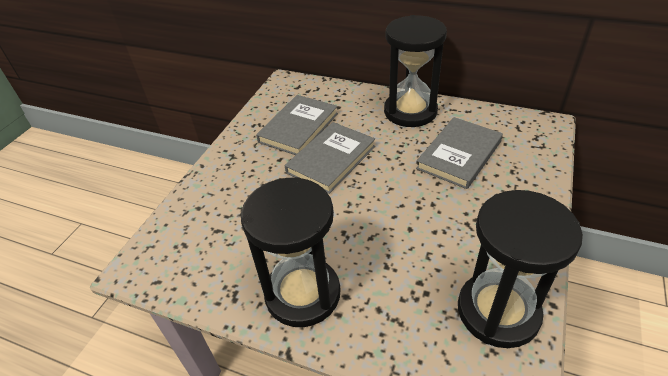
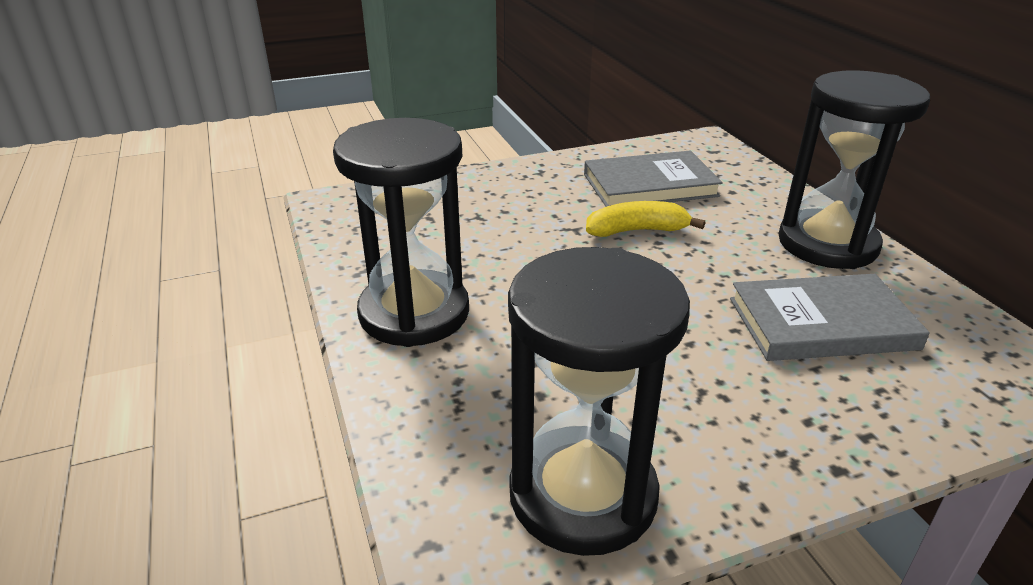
camera: 45 degrees right, 10 degrees down
(331, 159) = (637, 231): grey book -> yellow banana

